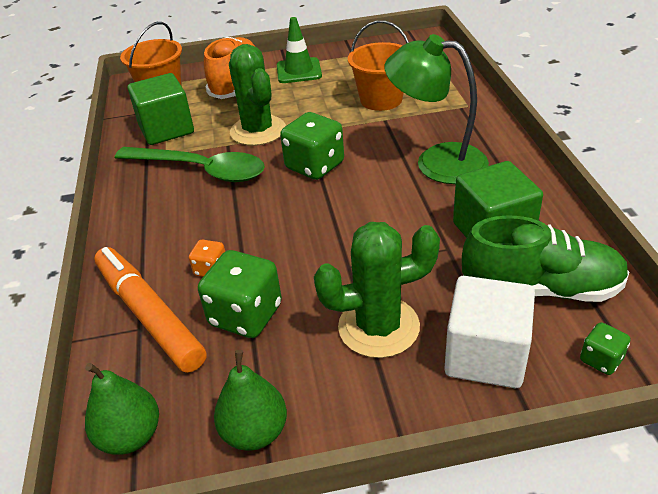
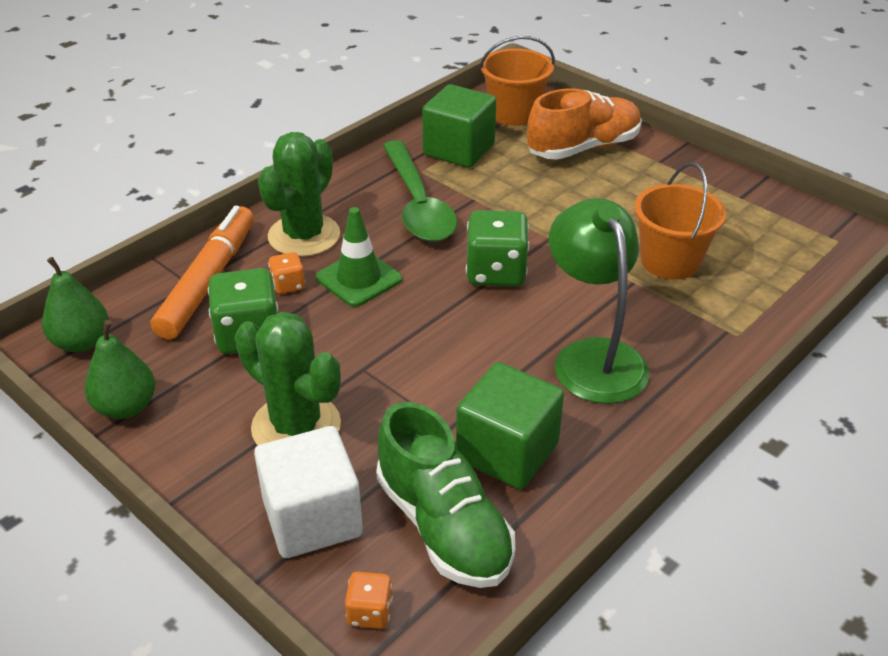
camera: 50 degrees right, 0 degrees up
(258, 131) = (516, 205): green cactus -> green cactus (304, 236)
(299, 71) = (657, 176): green traffic cone -> green traffic cone (359, 279)
(601, 360) = (370, 612): green dice -> orange dice

